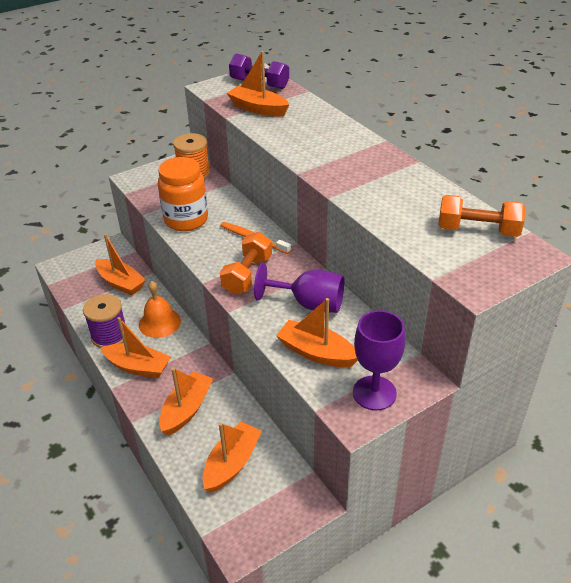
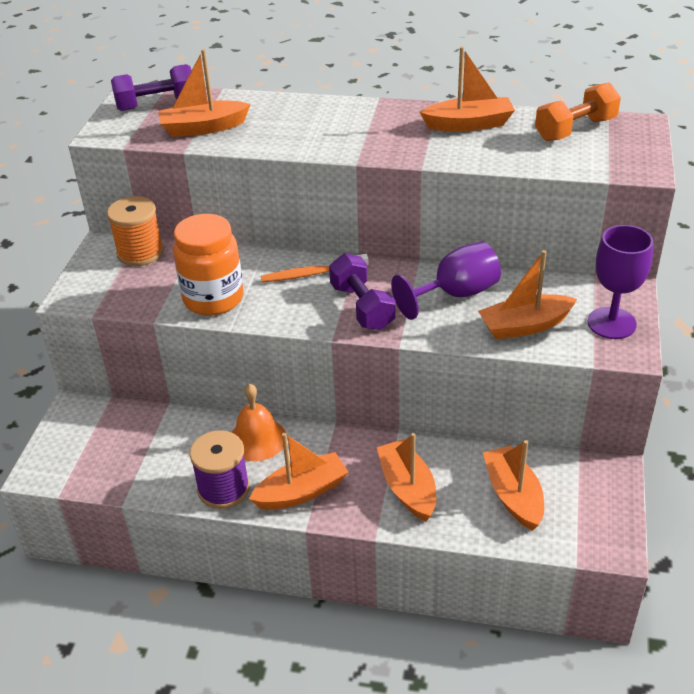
camera: 45 degrees left, 0 degrees up
(121, 283) = (149, 434): orange boat -> orange boat (469, 124)
(247, 275) = (362, 307): orange dumbbell -> purple dumbbell

